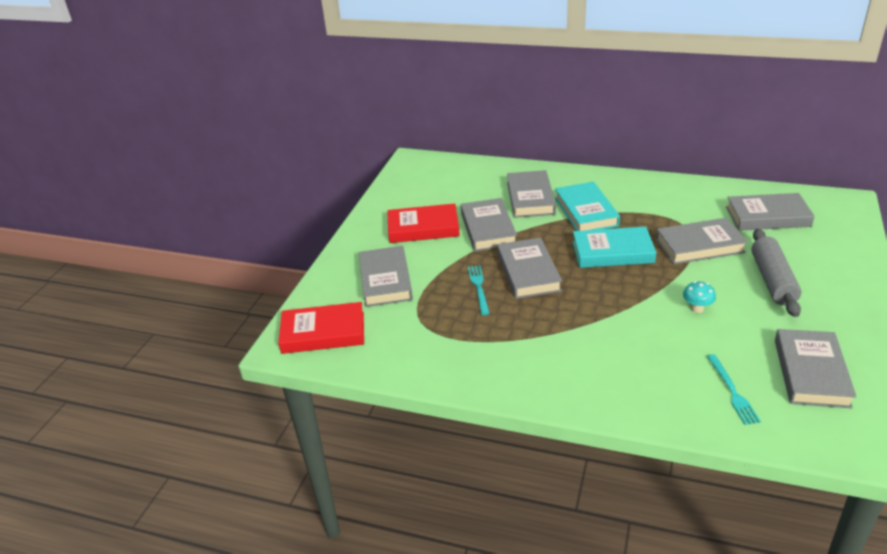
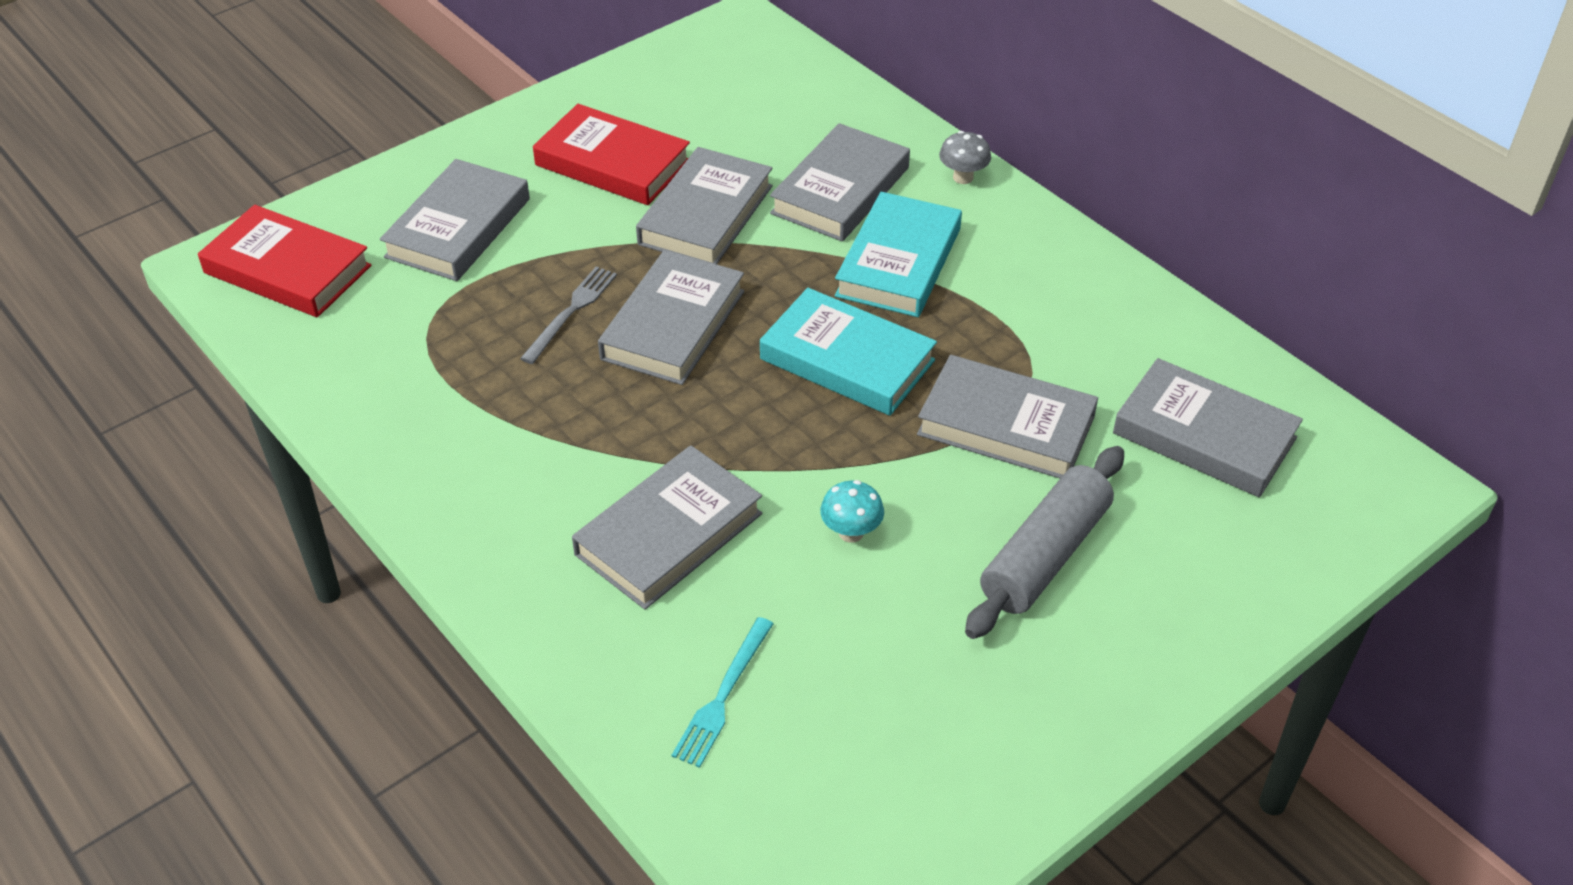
camera: 30 degrees right, 10 degrees up
(479, 288) = (571, 312): turquoise fork -> grey fork
(570, 175) = (963, 177): none -> grey mushroom
(811, 372) = (885, 743): grey book -> grey book (669, 534)

